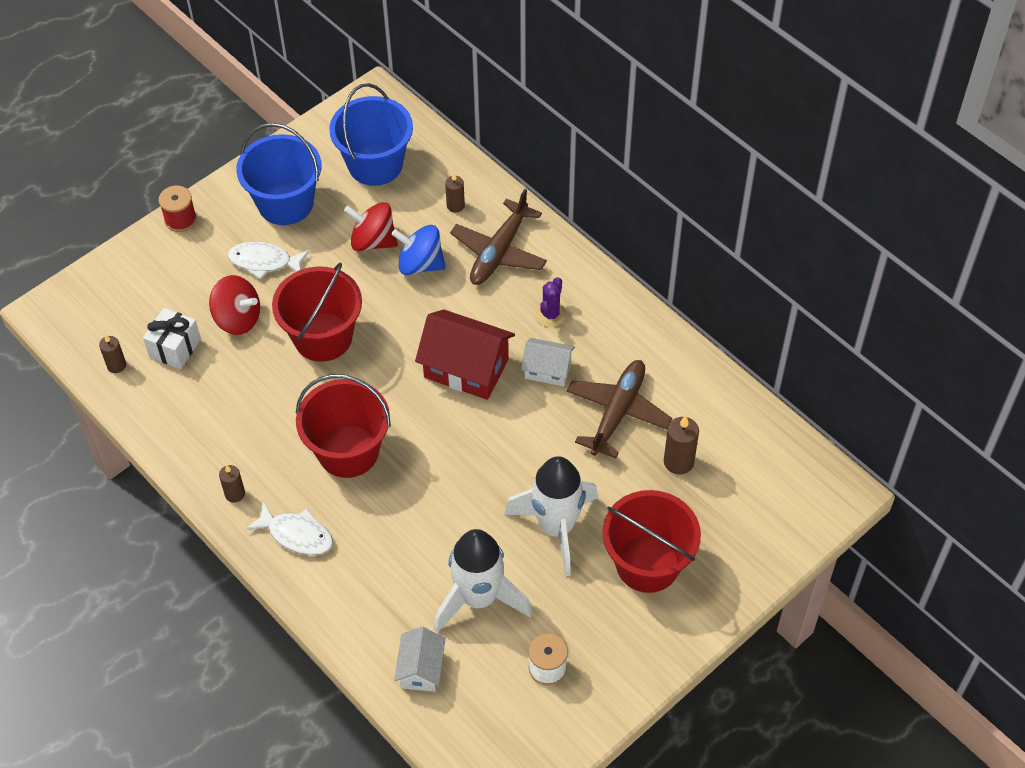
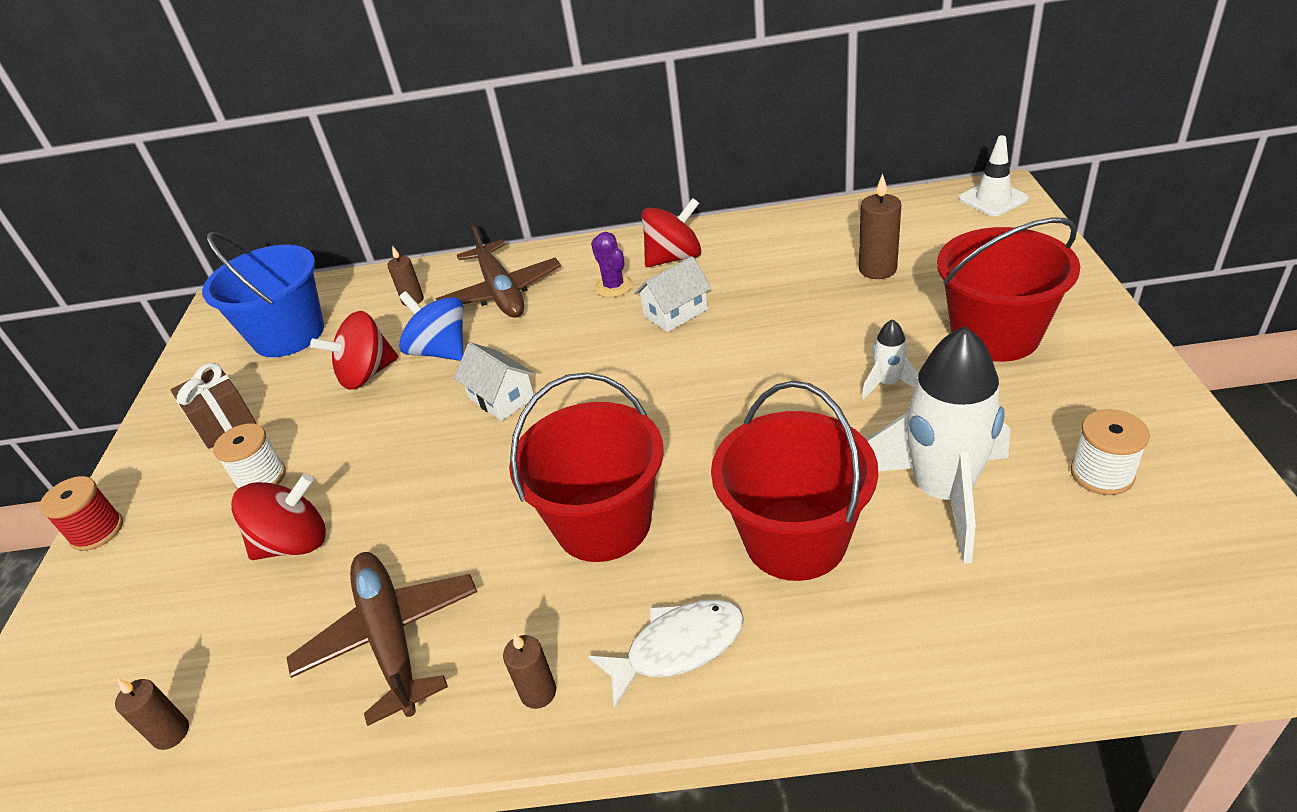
camera: 45 degrees left, 15 degrees down
(175, 348) = (242, 638): white gift -> none
(264, 262) = (261, 478): white fish -> white spool
(285, 203) = (224, 423): blue bucket -> brown gift
(323, 337) = (423, 471): red bucket -> red bucket (795, 539)
(420, 264) = (441, 351): blue spinning top -> blue spinning top turned 75 degrees clockwise
(421, 669) = (1025, 609): white house -> white house (501, 398)
(466, 368) = (606, 369): red house -> none
(556, 528) = (888, 384): white rocket -> white rocket, size x0.44
(608, 329) = (674, 258): none -> red spinning top
(617, 413) = (778, 286): brown plane -> brown plane (391, 639)
(826, 492) = (993, 199): none -> white traffic cone

